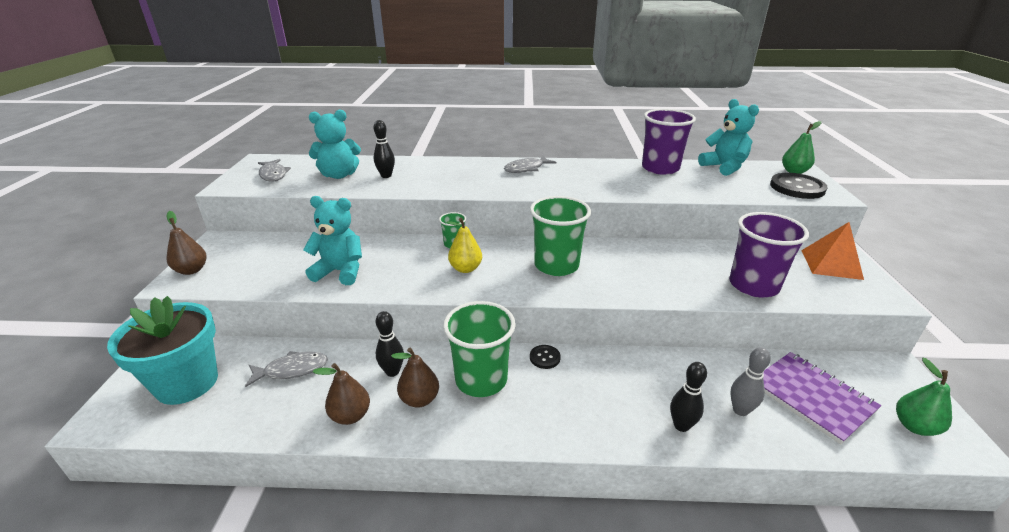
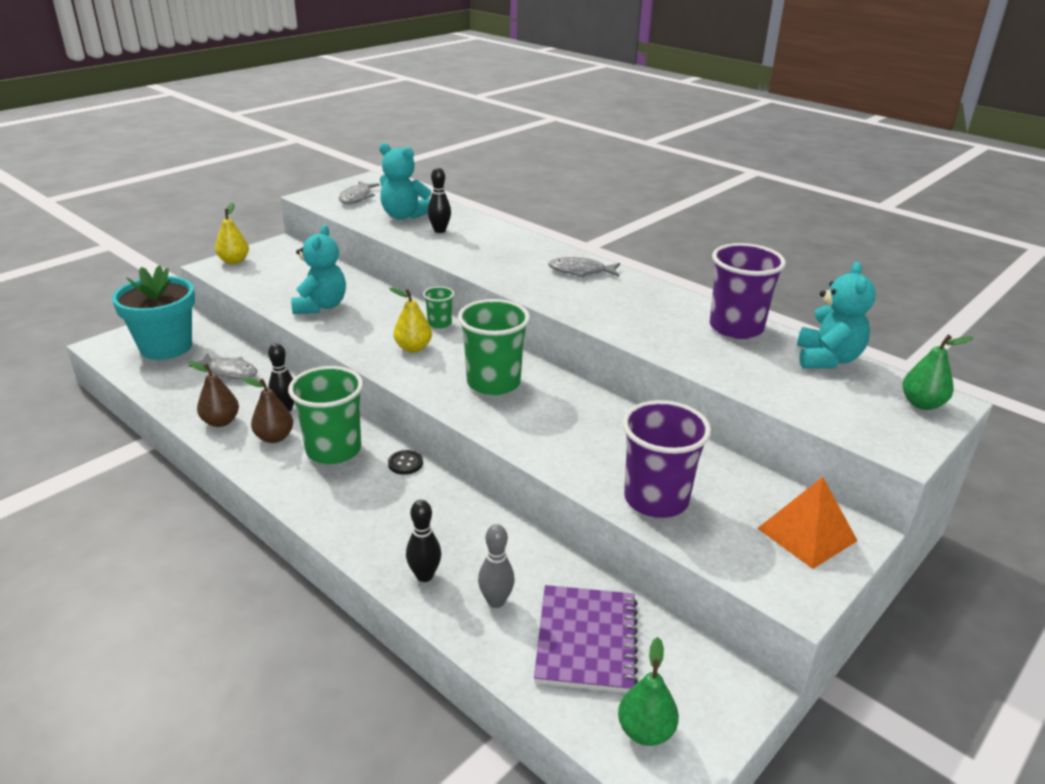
camera: 40 degrees right, 0 degrees up
(191, 270) = (234, 261): brown pear -> yellow pear
(340, 271) = (321, 306): turquoise teddy bear -> turquoise teddy bear turned 45 degrees clockwise
(797, 188) = (871, 421): black button -> none

